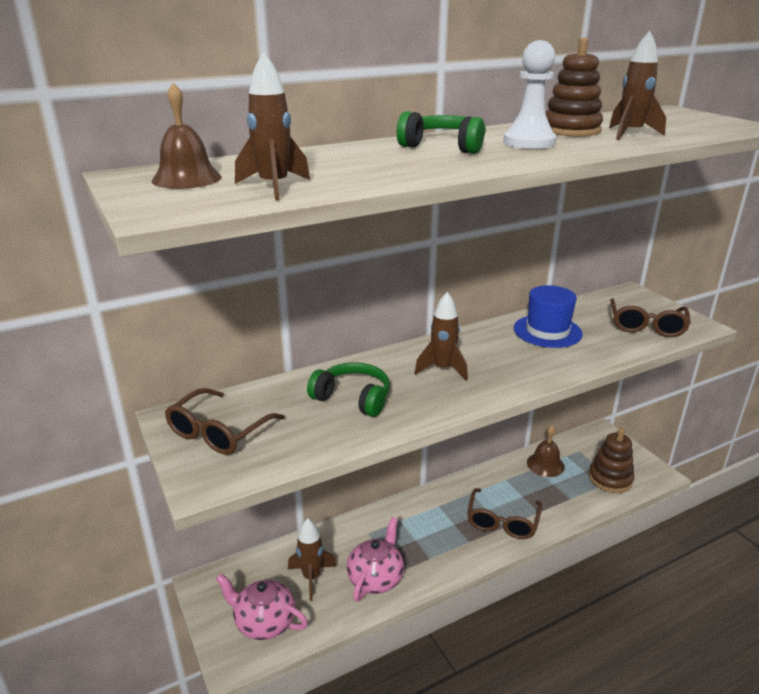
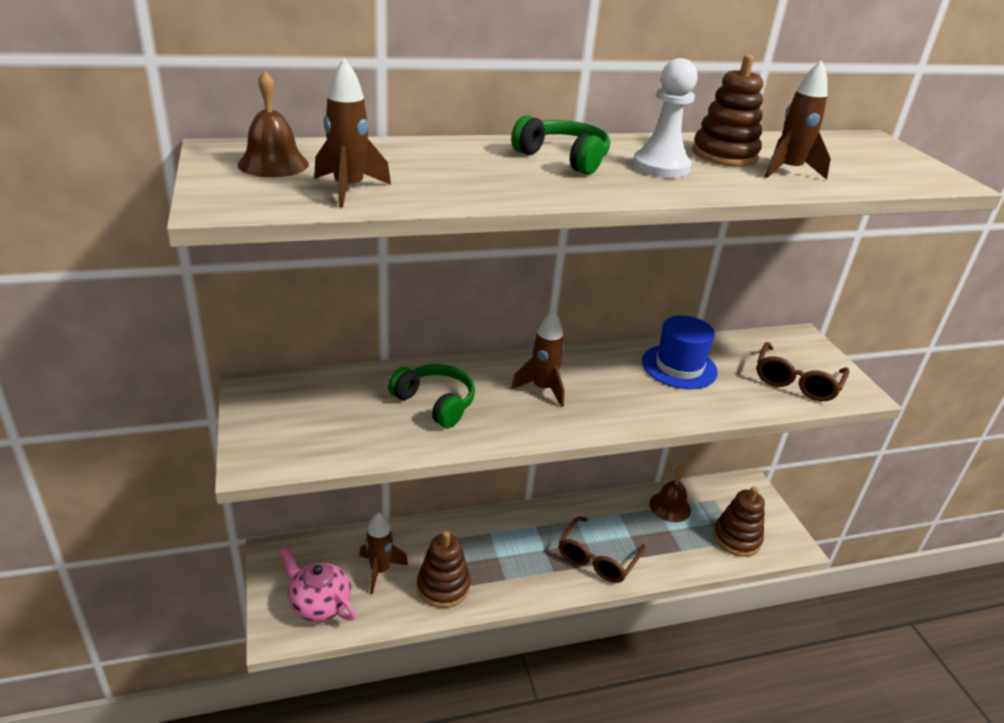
camera: 10 degrees right, 5 degrees up
(219, 432) = (289, 412): brown glasses -> none
(376, 578) = (443, 586): pink teapot -> brown stacking toy

